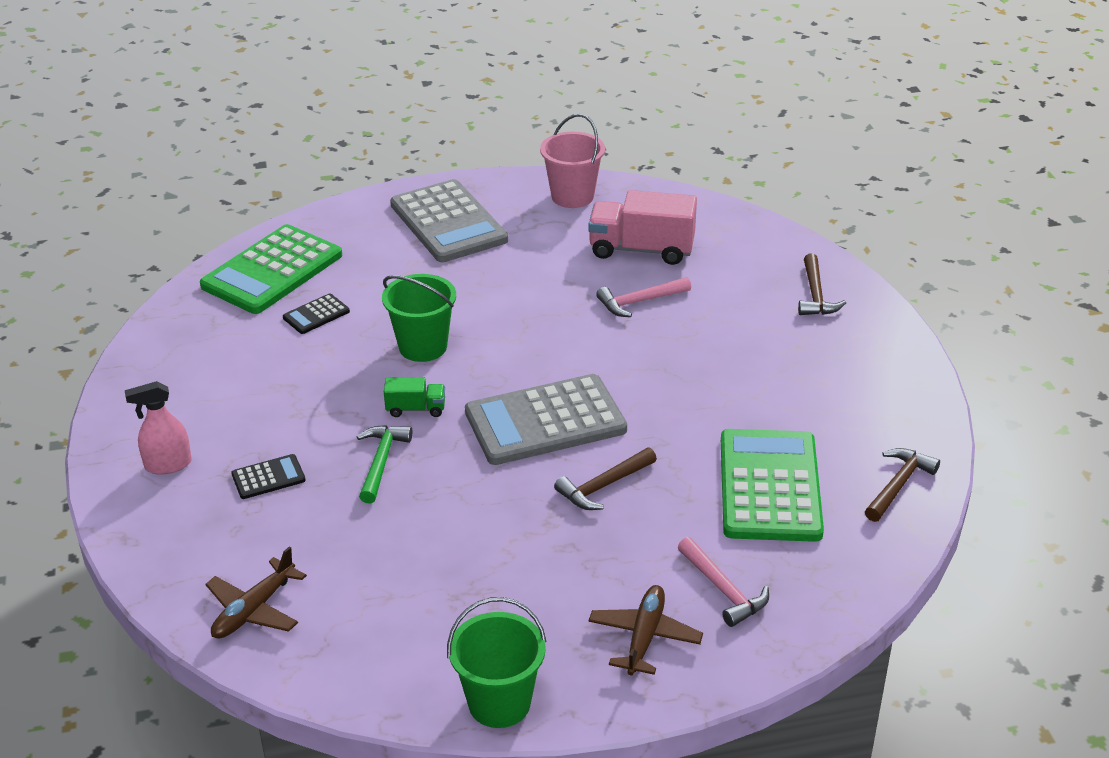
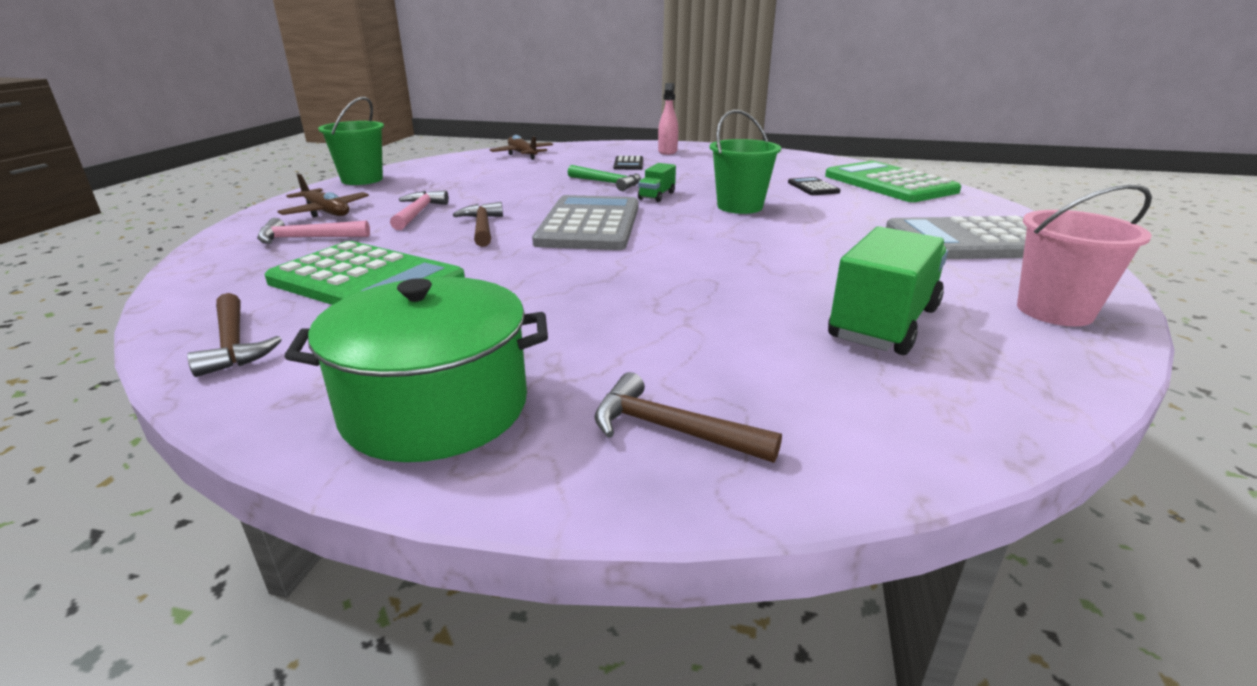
camera: 115 degrees right, 10 degrees down
(639, 302) = (750, 295): pink hammer -> pink hammer (418, 213)
(641, 249) = (884, 323): pink truck -> green truck
(869, 369) = (435, 407): none -> green pot

